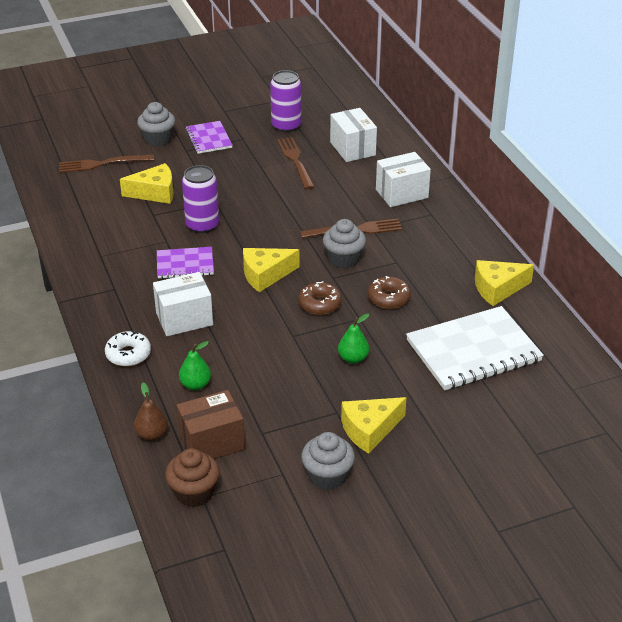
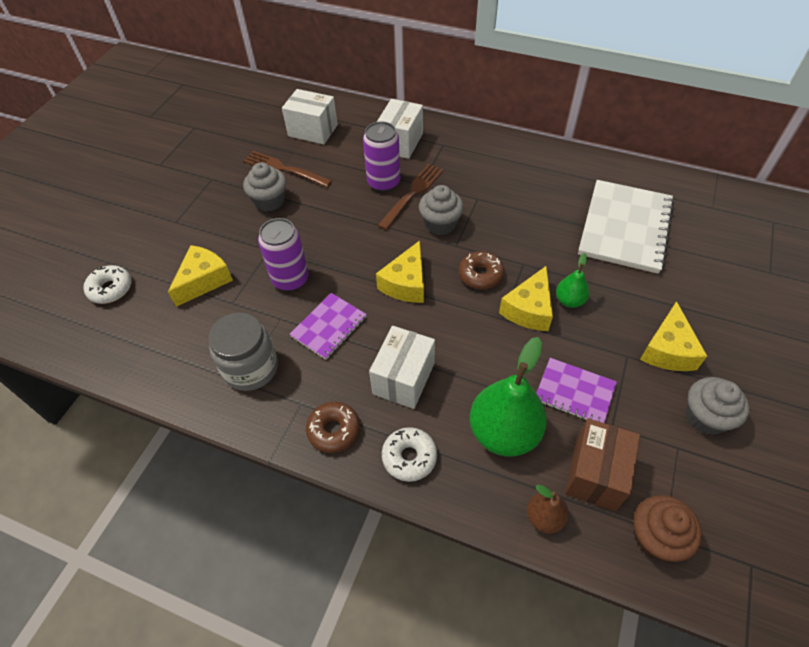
camera: 45 degrees left, 15 degrees up
(102, 164) = (111, 289): brown fork -> white donut
(114, 253) = (251, 368): none -> grey jar
(158, 139) = (133, 228): grey cupcake -> grey cupcake (269, 201)
(195, 385) = (504, 432): green pear -> green pear, size x1.98
(208, 139) = (181, 198): purple notebook -> purple notebook (574, 392)
(286, 126) = (233, 144): purple can -> purple can (383, 182)
(389, 298) = (516, 231): brown donut -> brown donut (334, 430)
(497, 289) = (566, 169): yellow cheese -> yellow cheese (529, 309)

